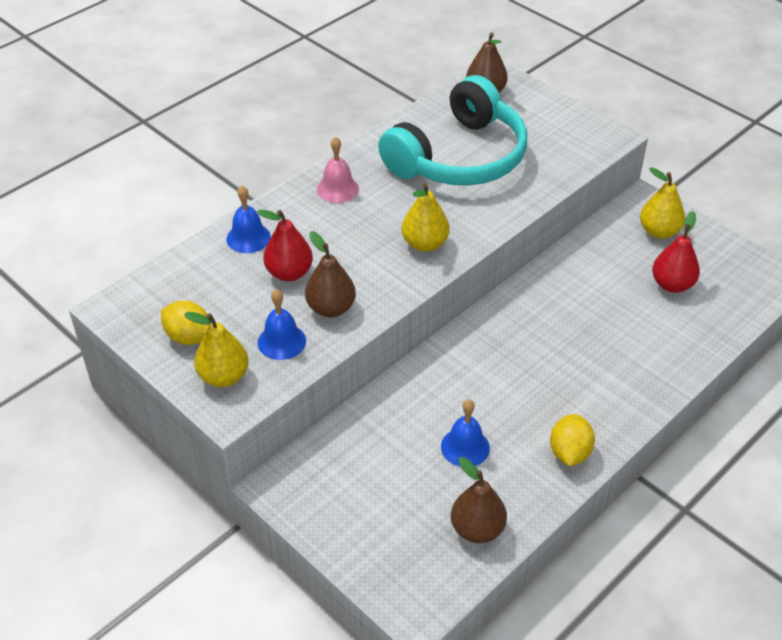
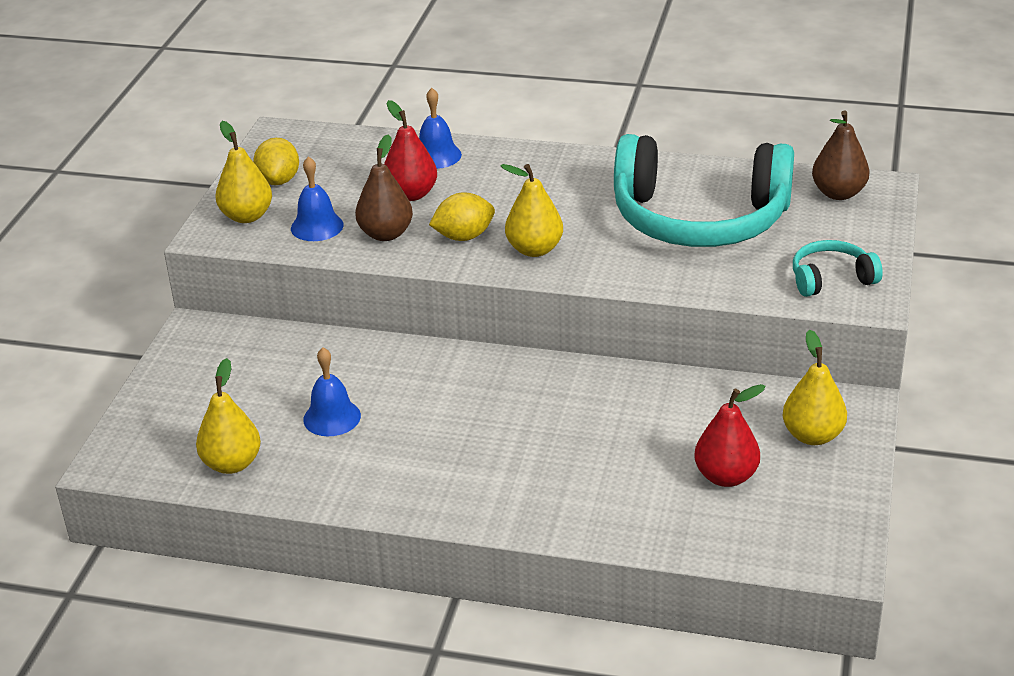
camera: 60 degrees right, 10 degrees down
(337, 189) = (561, 171): pink bell -> none
(477, 529) = (232, 464): brown pear -> yellow pear
(569, 452) = (382, 488): yellow lemon -> yellow lemon (464, 236)
(574, 139) = (831, 279): none -> turquoise headphones

